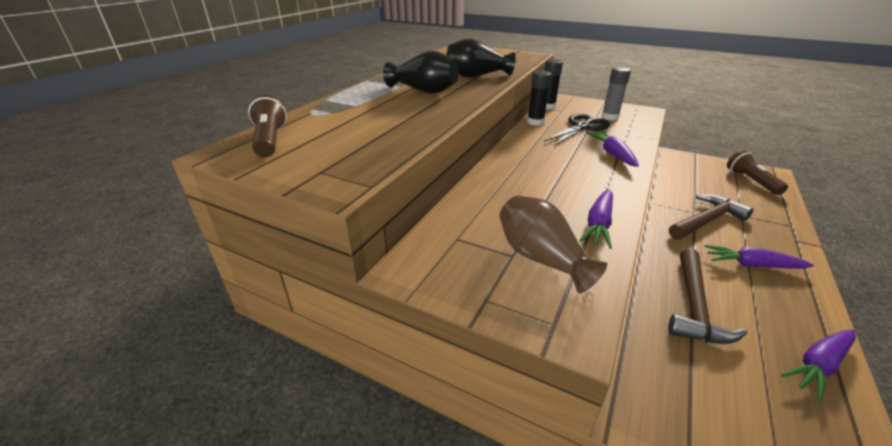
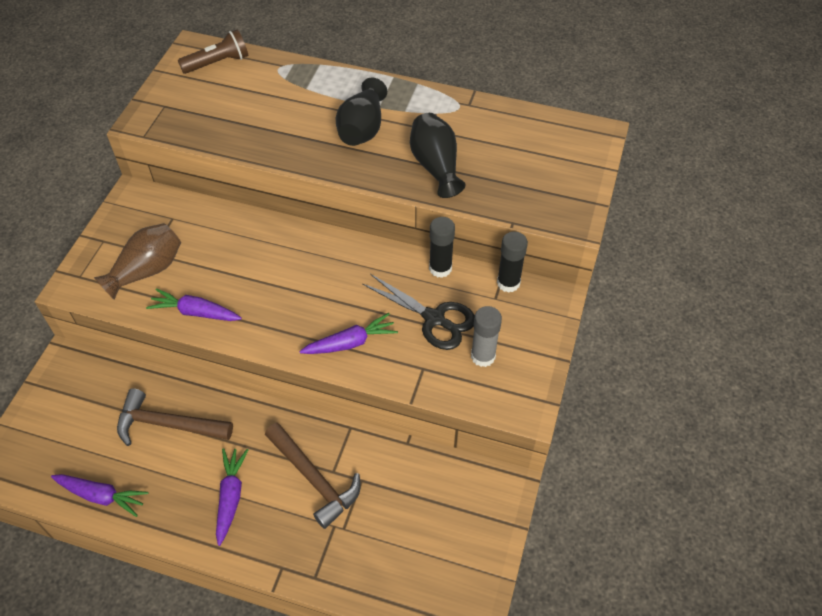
camera: 80 degrees right, 20 degrees up
(751, 181) = (435, 577): brown flashlight -> none
(818, 365) = (102, 496): purple carrot -> purple carrot turned 150 degrees clockwise

